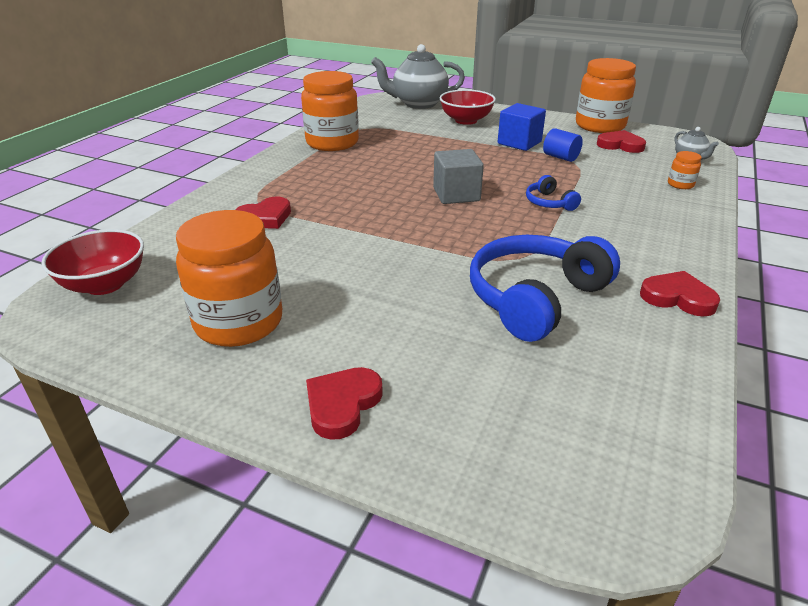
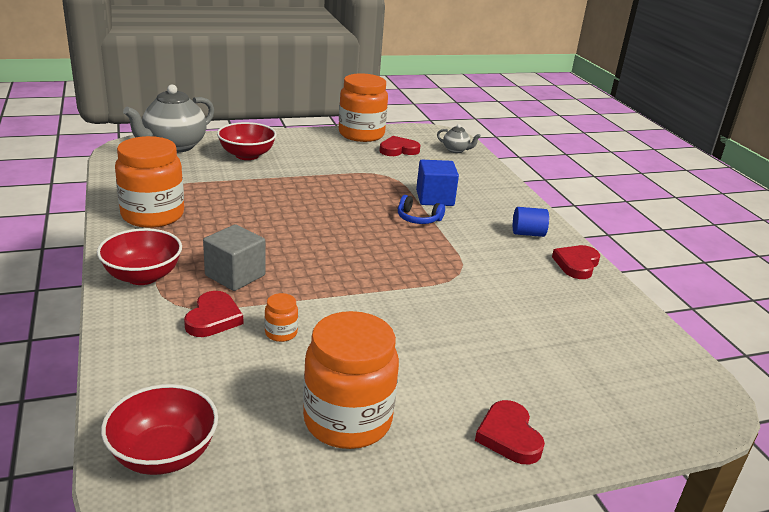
camera: 45 degrees left, 5 degrees down
(265, 177) = (143, 276): none -> red bowl
(456, 194) = (343, 234): grey cube -> grey cube (235, 275)
(519, 143) = (323, 167): blue cube -> blue cube (435, 198)
(535, 298) = (508, 300): blue headphones -> none
(560, 157) = (372, 173): blue cylinder -> blue cylinder (528, 233)
(678, 297) = (576, 264): red heart -> red heart turned 45 degrees counterclockwise
(680, 184) = (476, 175): orange jar -> orange jar (281, 333)

